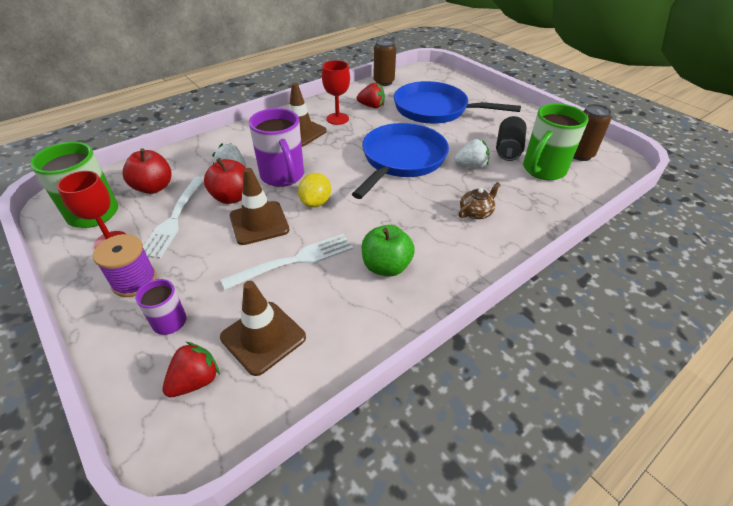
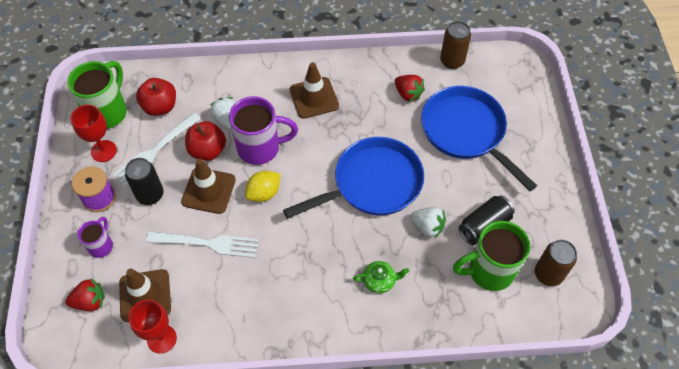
camera: 35 degrees right, 15 degrees up
(197, 252) = (150, 195): none -> black can
(283, 176) = (260, 148): purple mug -> purple mug turned 105 degrees counterclockwise
(337, 119) = (361, 96): red goblet -> red goblet (162, 339)
(386, 266) = (264, 289): green apple -> none
(476, 212) = (379, 281): brown teapot -> green teapot

